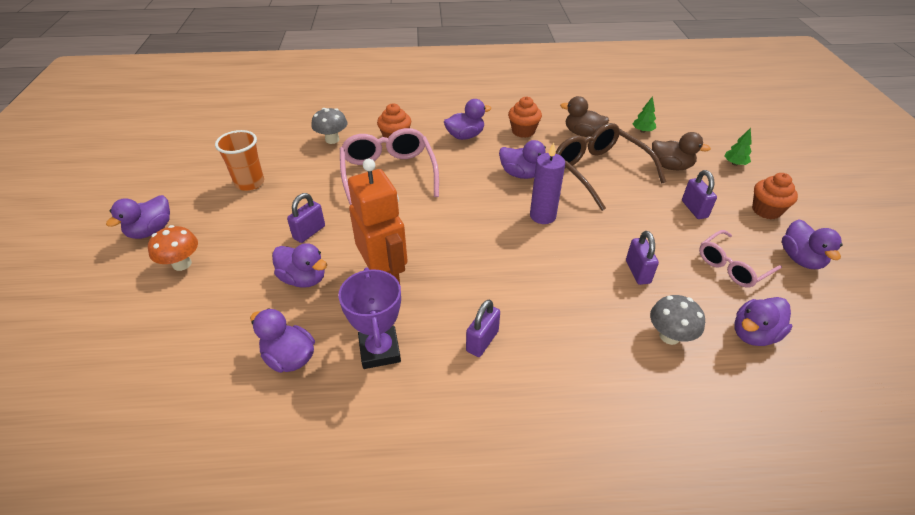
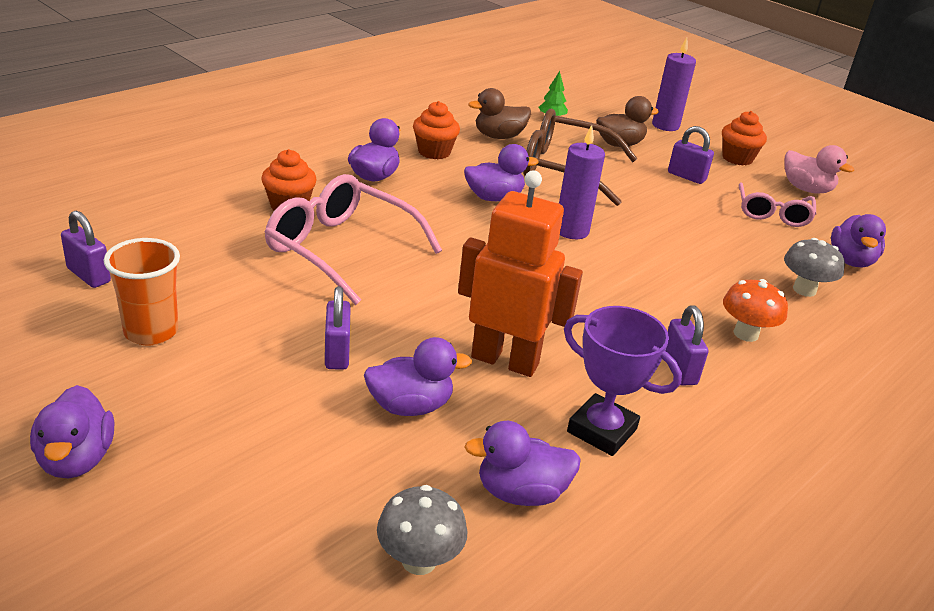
camera: 45 degrees left, 10 degrees down
(182, 264) = (206, 474): orange mushroom -> orange mushroom (746, 334)
(332, 140) = (198, 235): grey mushroom -> grey mushroom (419, 560)
(637, 272) = (715, 248): purple padlock -> purple padlock (89, 275)
(734, 164) = (665, 125): green tree -> purple candle
(800, 259) = (806, 189): purple duck -> pink duck

